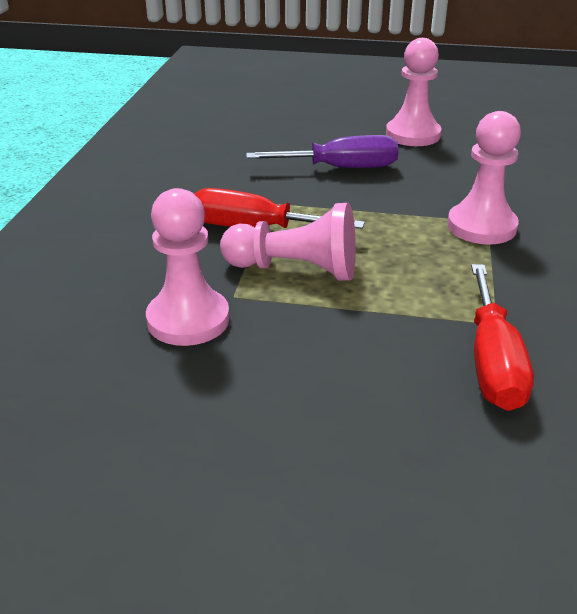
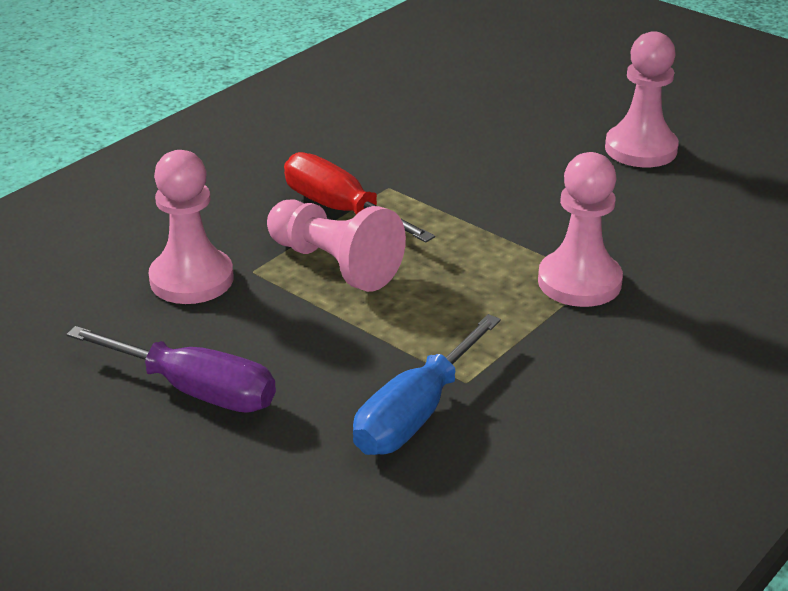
camera: 30 degrees right, 0 degrees up
(341, 168) = (505, 168): purple screwdriver -> purple screwdriver (195, 390)
(492, 362) = (415, 414): red screwdriver -> blue screwdriver

